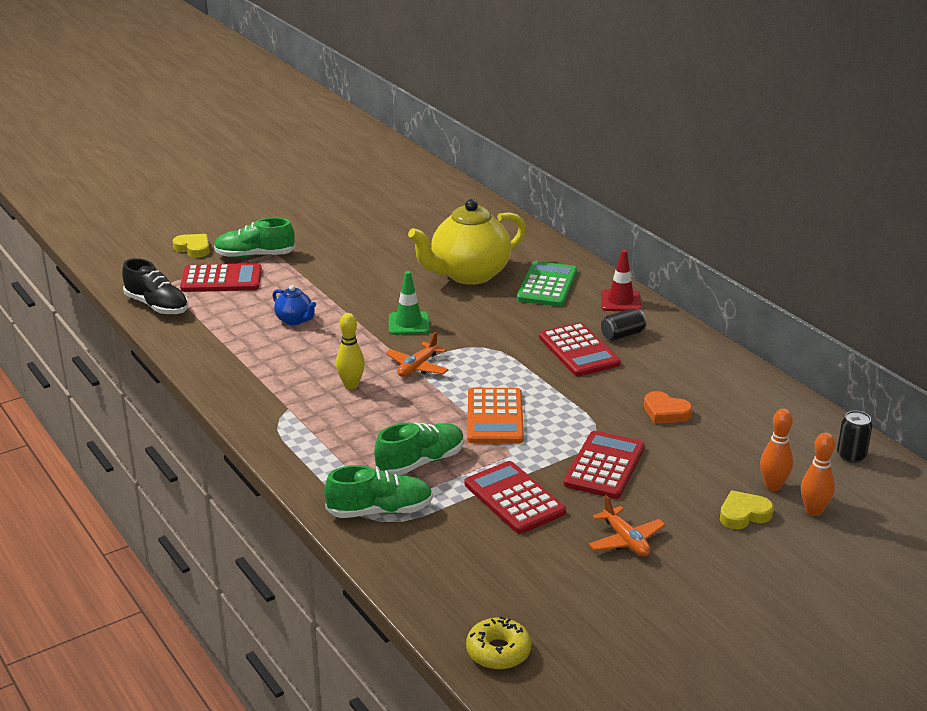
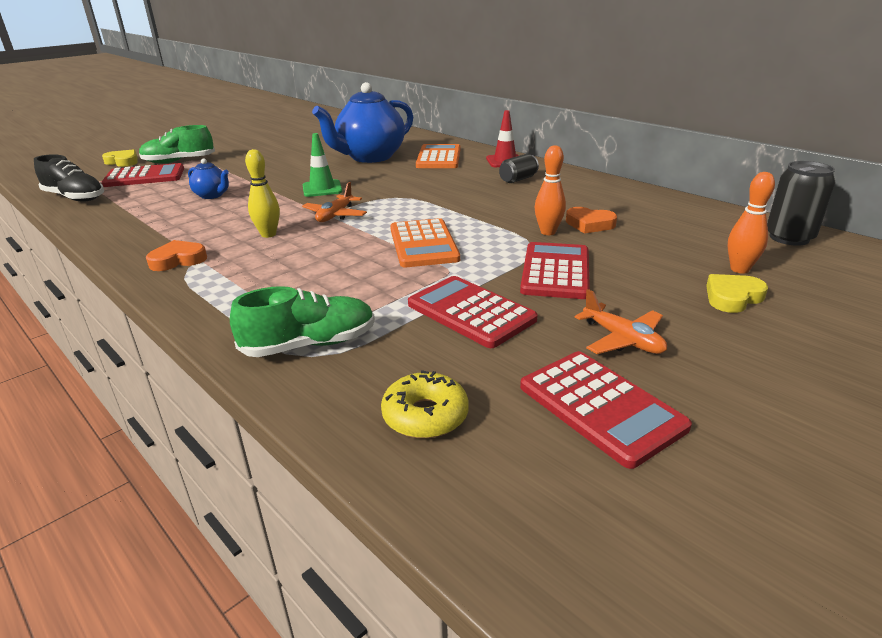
camera: 10 degrees left, 0 degrees up
(270, 407) = (178, 260): none -> orange heart
(420, 462) = (352, 290): green shoe -> none
(469, 274) = (370, 157): yellow teapot -> blue teapot
(498, 651) = (527, 523): yellow donut -> yellow donut (425, 415)
(547, 285) = (439, 158): green calculator -> orange calculator
(578, 351) = (484, 192): red calculator -> red calculator (600, 407)
(813, 511) = (801, 286): orange bowling pin -> orange bowling pin (548, 232)
(851, 456) = (789, 238): black can -> black can, size x1.54

